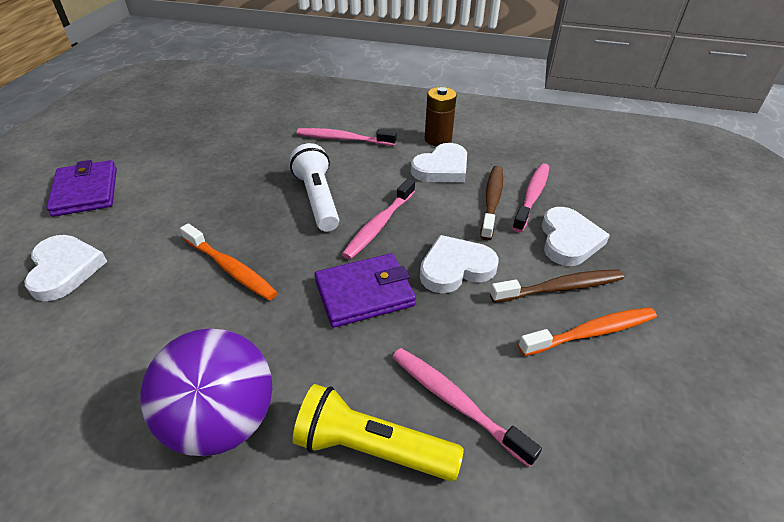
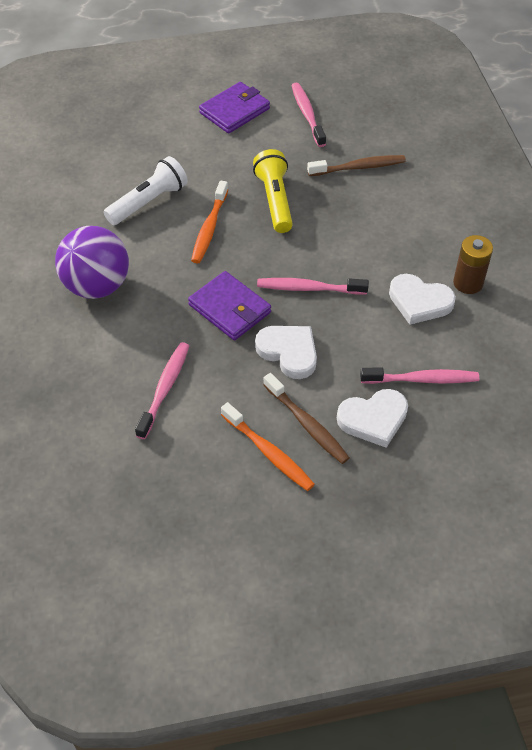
camera: 65 degrees right, 10 degrees up
(65, 270) = (160, 152): white heart -> none
(318, 199) = (315, 238): white flashlight -> white flashlight (148, 202)
(343, 139) = (414, 217): pink toothbrush -> pink toothbrush (307, 115)
(371, 448) = (113, 359): yellow flashlight -> yellow flashlight (275, 200)
(492, 201) = (393, 352): brown toothbrush -> brown toothbrush (358, 167)

